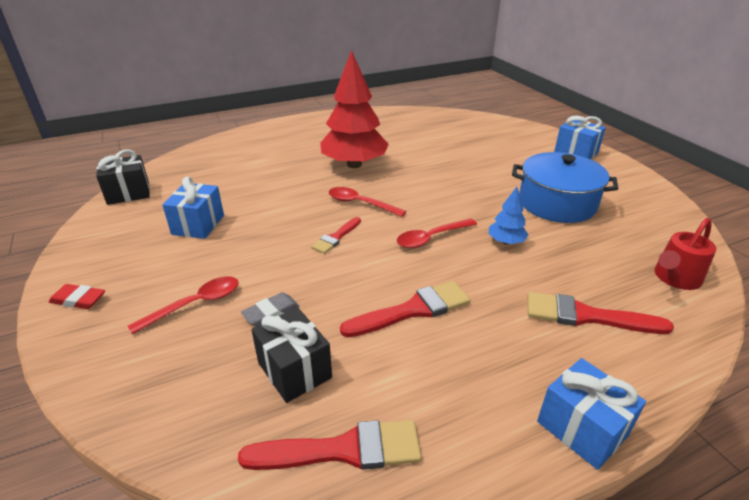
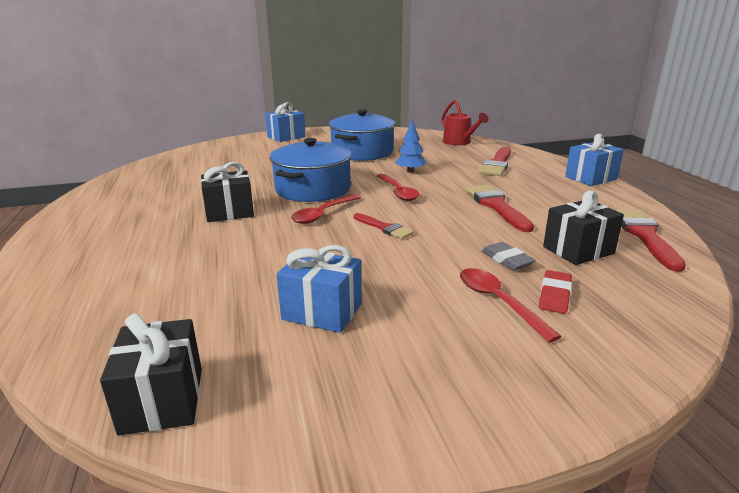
camera: 80 degrees left, 10 degrees down
(78, 300) = (497, 402): red eraser -> red eraser (554, 295)
(354, 164) = (229, 212): red tree -> black gift
(419, 190) = (313, 189): none -> blue pot

